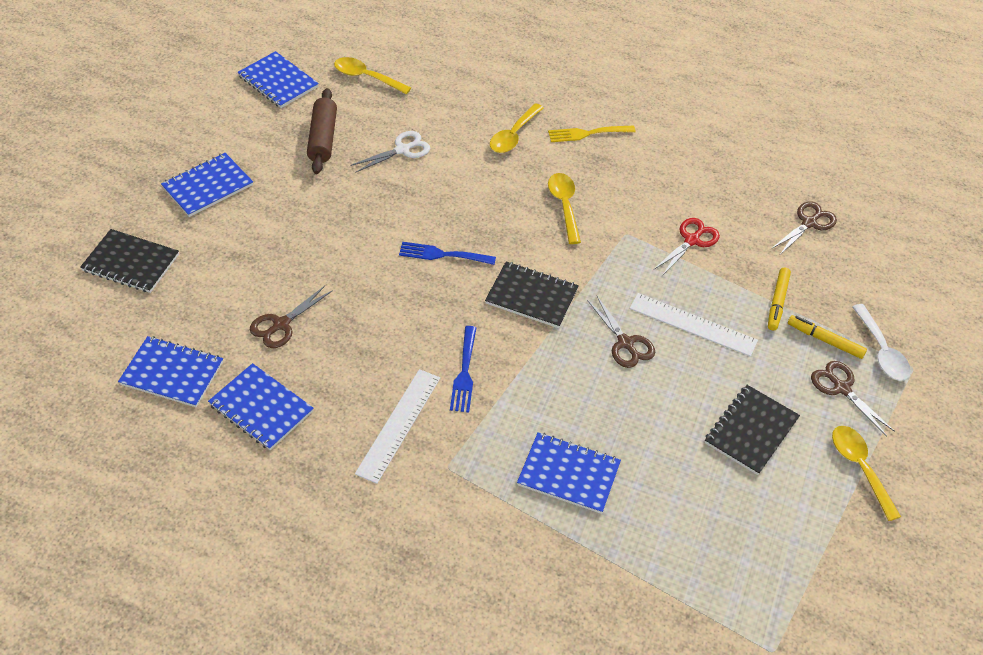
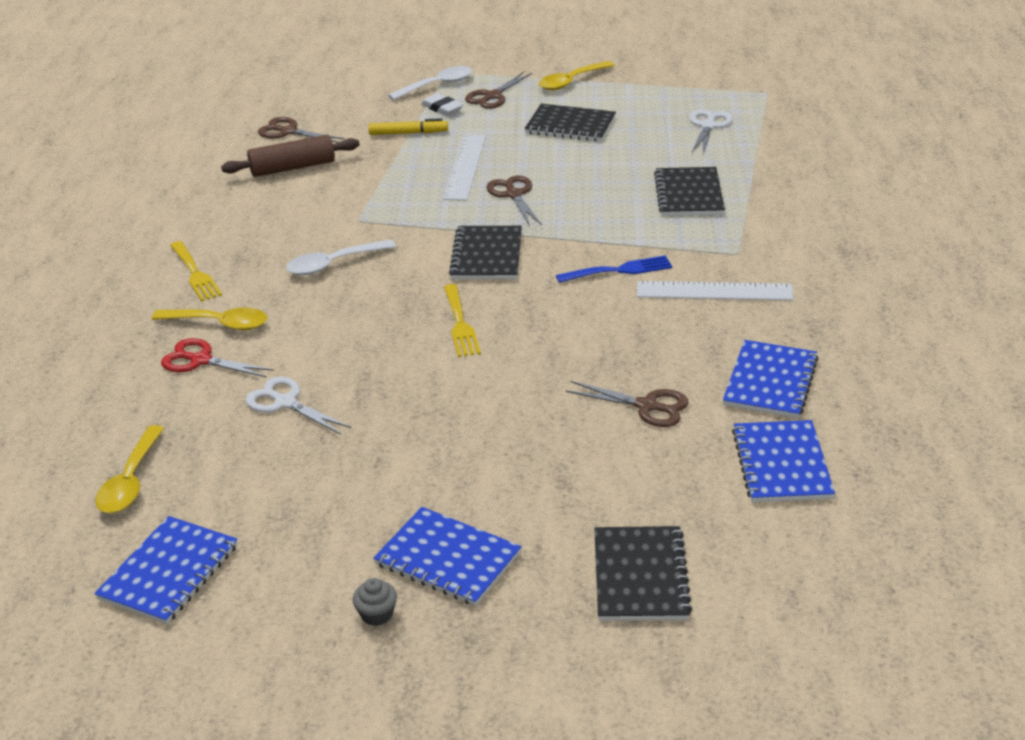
camera: 105 degrees left, 15 degrees down
(187, 149) = (377, 614): none -> grey cupcake
(323, 138) = (291, 480): brown rolling pin -> brown rolling pin (293, 167)
(442, 255) = (460, 324): blue fork -> yellow fork
(564, 206) = (333, 264): yellow spoon -> white spoon
(568, 474) = (688, 194): blue notebook -> black notebook
(625, 343) = (513, 195): brown scissors -> brown scissors turned 60 degrees counterclockwise
(692, 240) = (347, 184): red scissors -> red scissors (200, 360)
(707, 553) = (708, 126): none -> white scissors
(825, 340) = (442, 108): yellow marker -> white eraser

